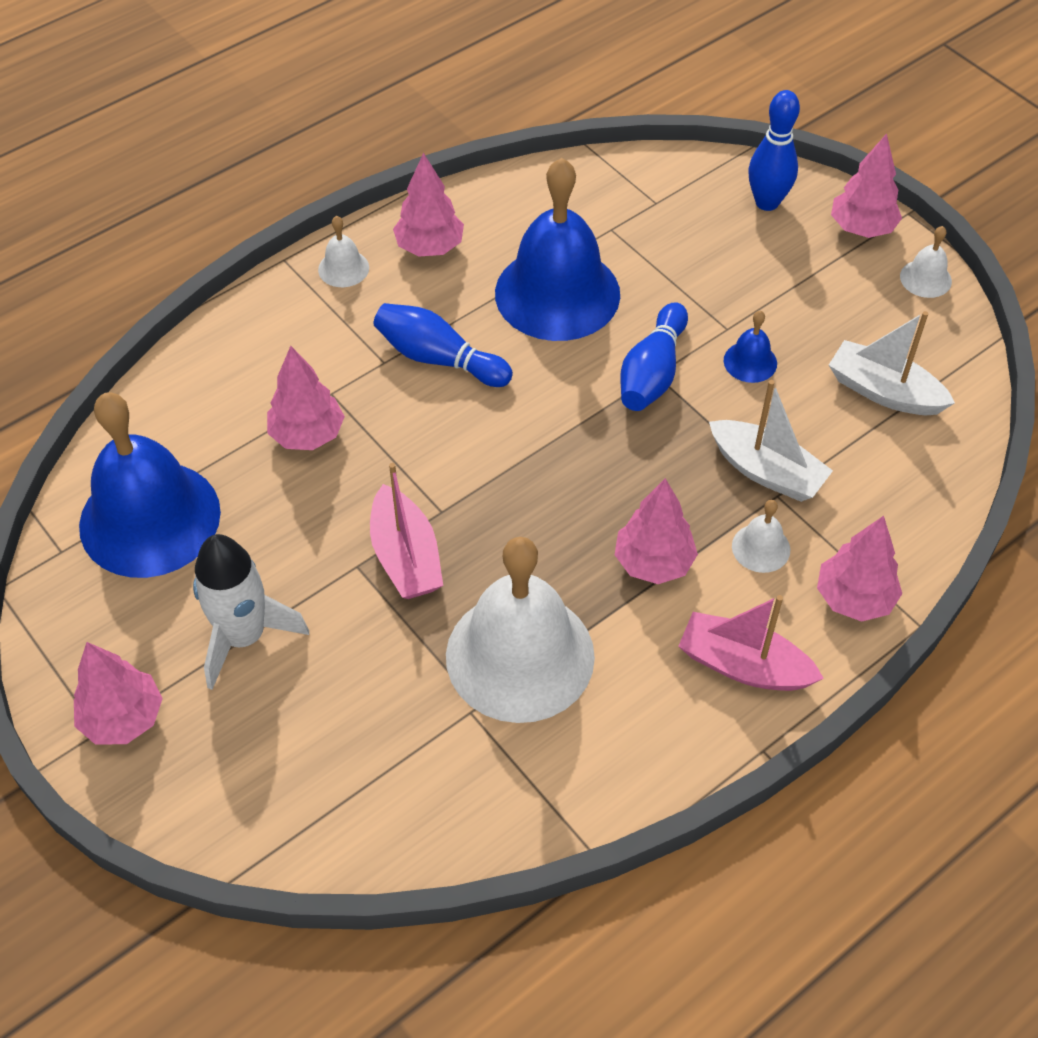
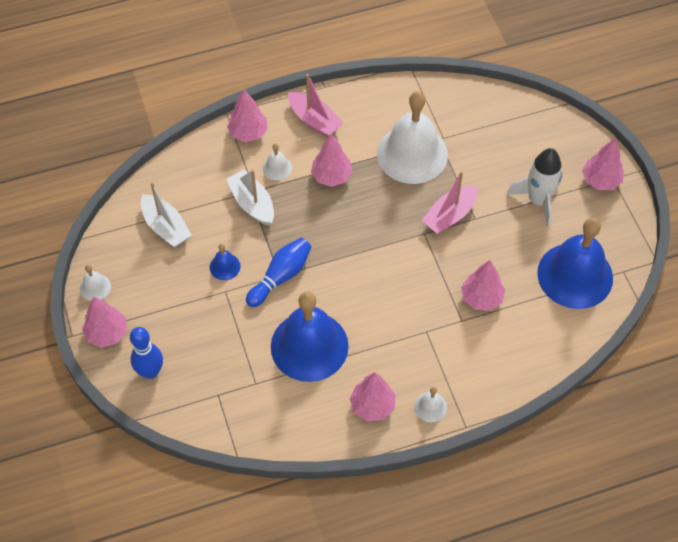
camera: 160 degrees left, 5 degrees up
(405, 557) = (449, 215): pink boat -> pink boat turned 135 degrees counterclockwise
(439, 359) = (394, 323): blue bowling pin -> none

